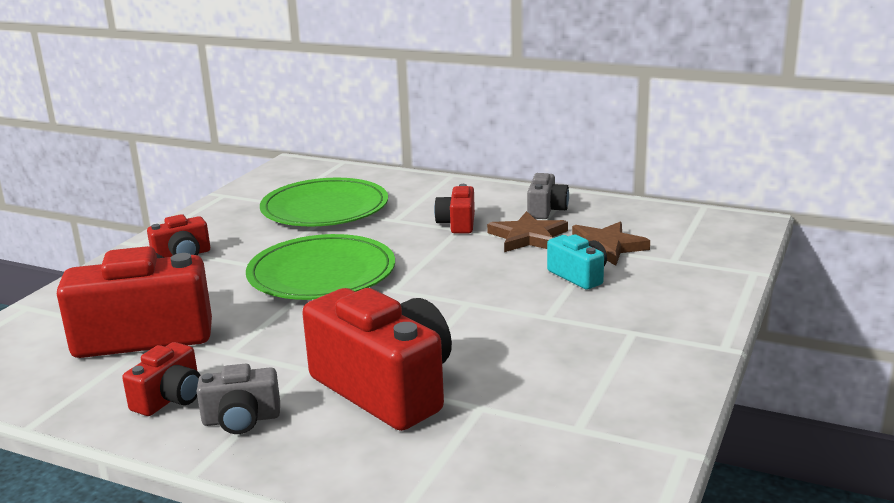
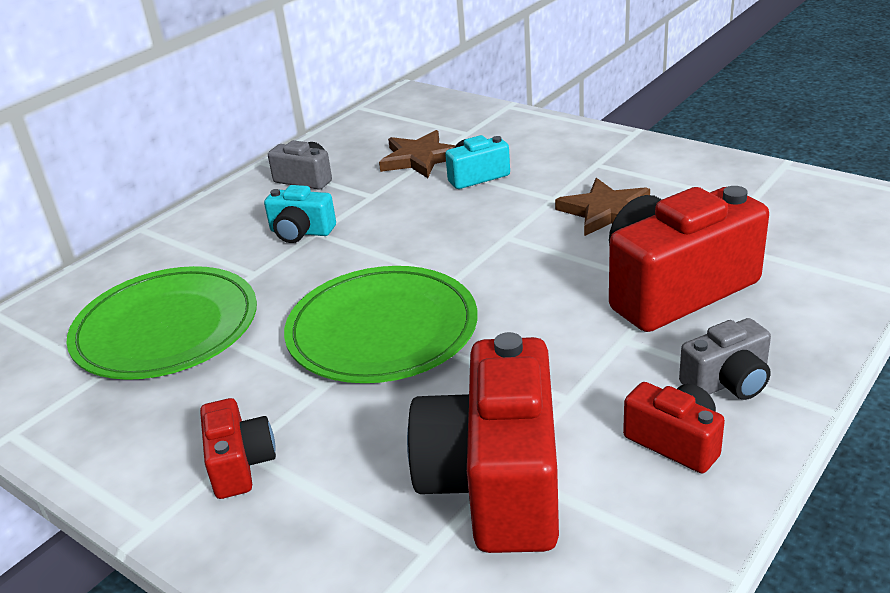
camera: 75 degrees left, 10 degrees up
(241, 419) = (728, 382): grey camera -> grey camera turned 60 degrees clockwise
(457, 224) = (301, 232): red camera -> turquoise camera
(528, 237) = (369, 194): brown star -> brown star (606, 212)

